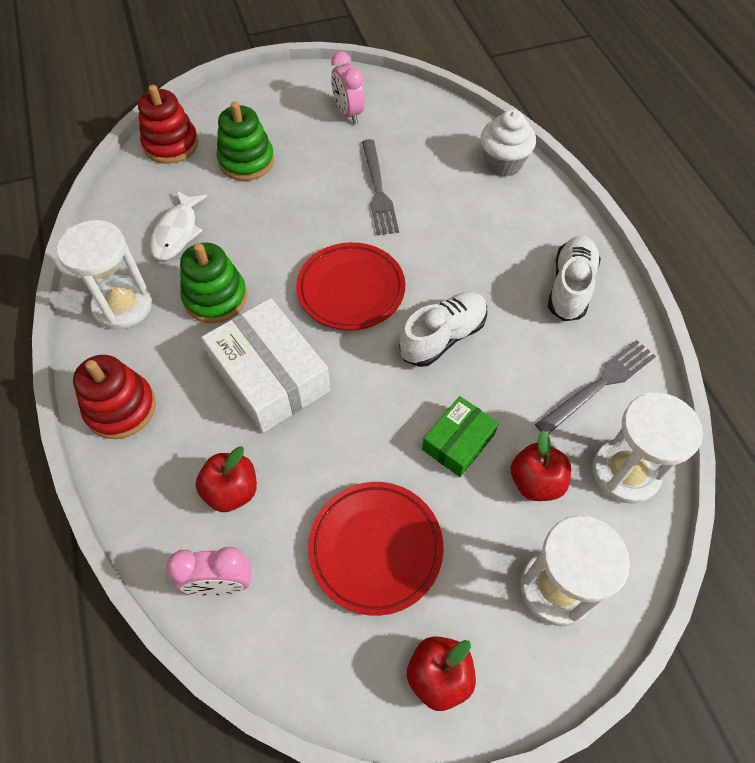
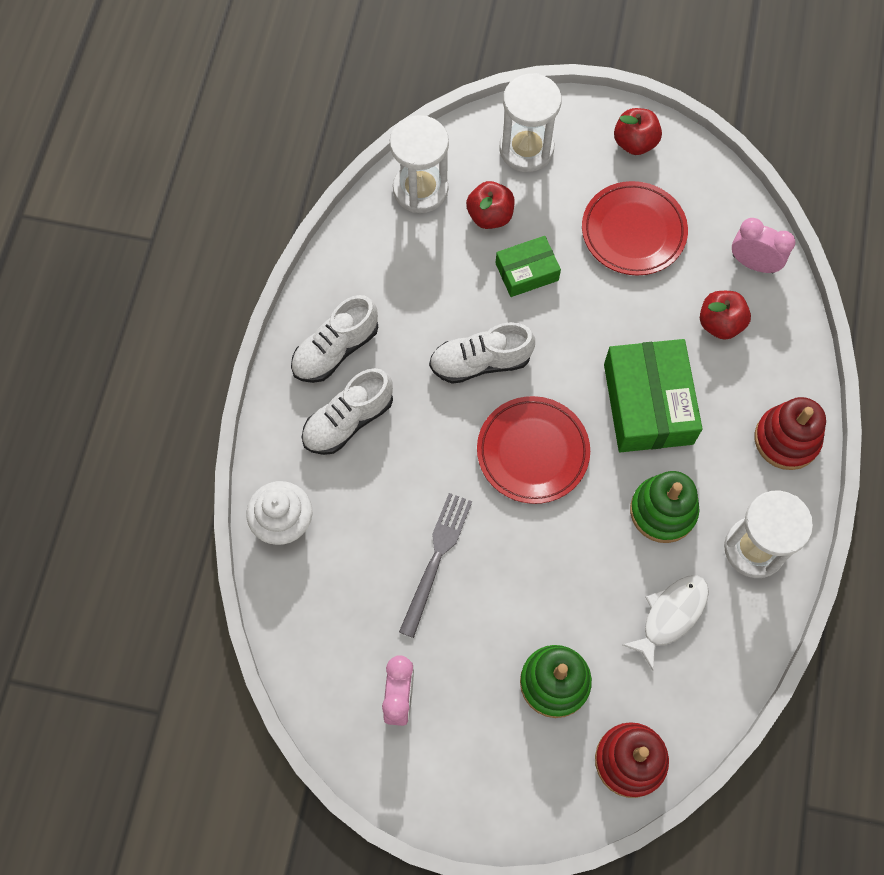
camera: 150 degrees left, 10 degrees up
(270, 376) = (648, 404): white box -> green box
(514, 243) = (348, 421): none -> white shoe
(599, 385) = (385, 257): grey fork -> none

